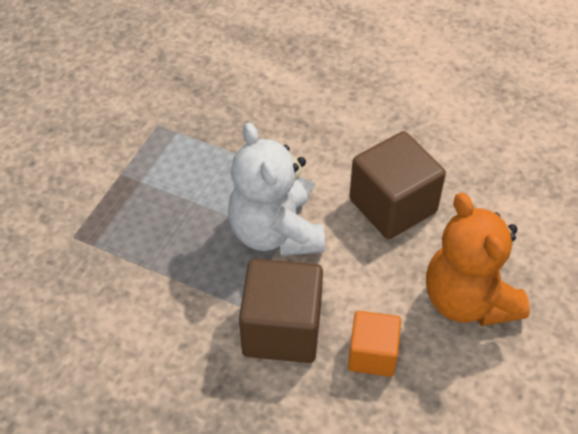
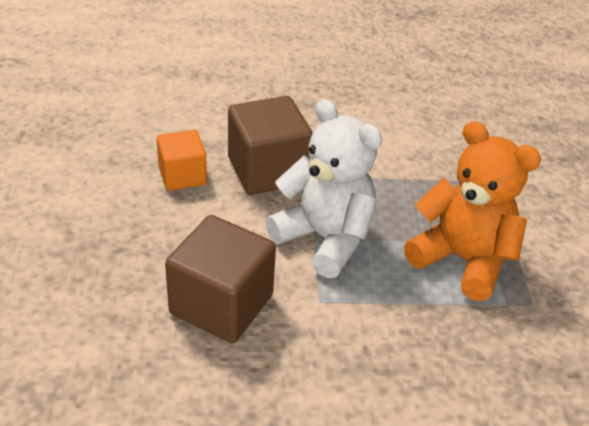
camera: 150 degrees right, 10 degrees down
(468, 300) = (109, 239): orange teddy bear -> orange teddy bear (462, 260)

